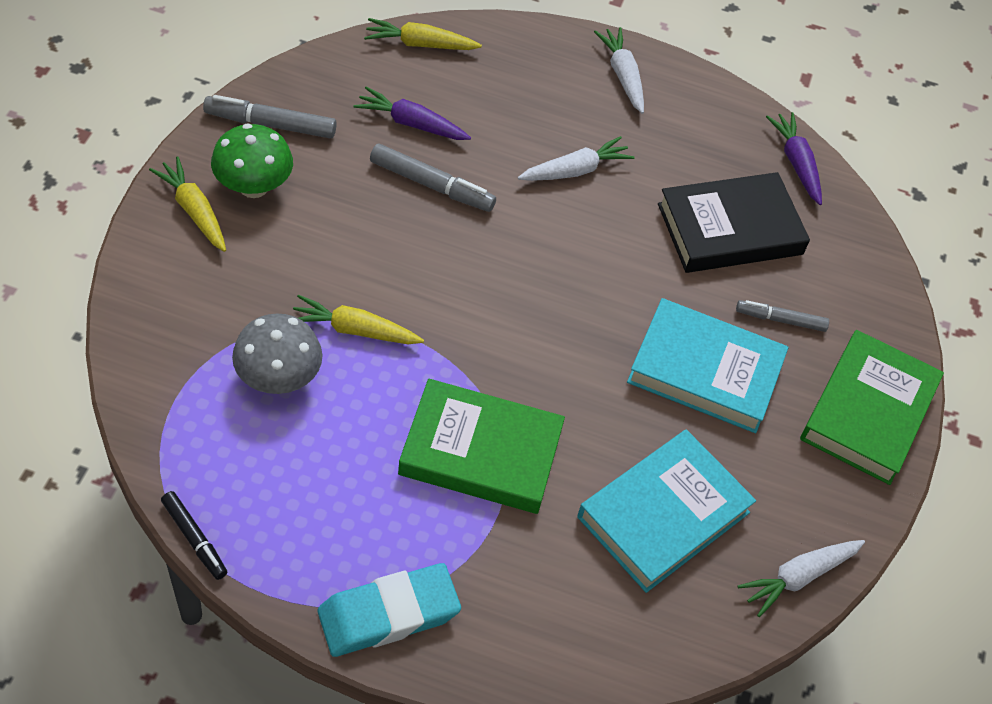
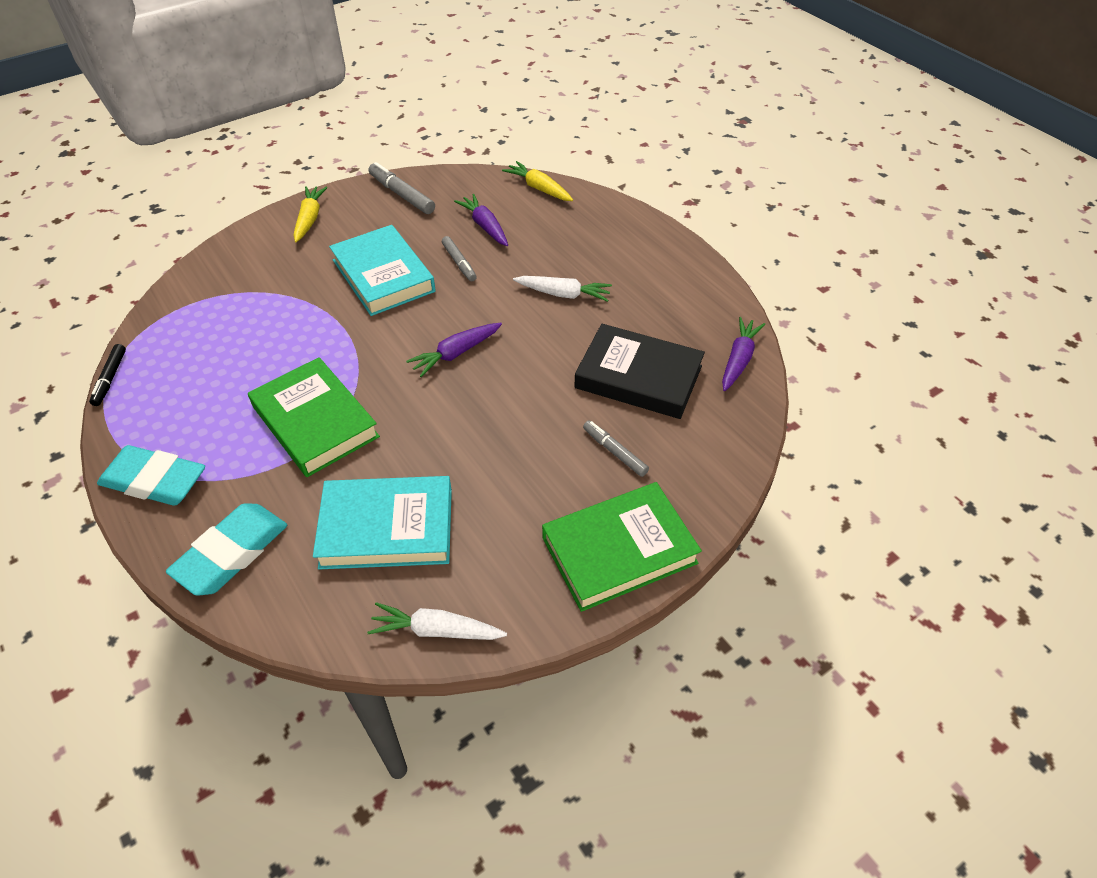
camera: 45 degrees right, 5 degrees down
(253, 186) = (355, 221): green mushroom -> none
(278, 378) = (252, 321): grey mushroom -> none
(354, 330) = (322, 317): yellow carrot -> none
(431, 185) = (459, 263): grey marker -> grey marker, size x0.66
(539, 297) = (456, 353): none -> purple carrot
(551, 631) = (231, 553): none -> turquoise eraser
(622, 75) = (659, 255): white carrot -> none
(705, 371) = (519, 455): turquoise book -> turquoise book (383, 276)

